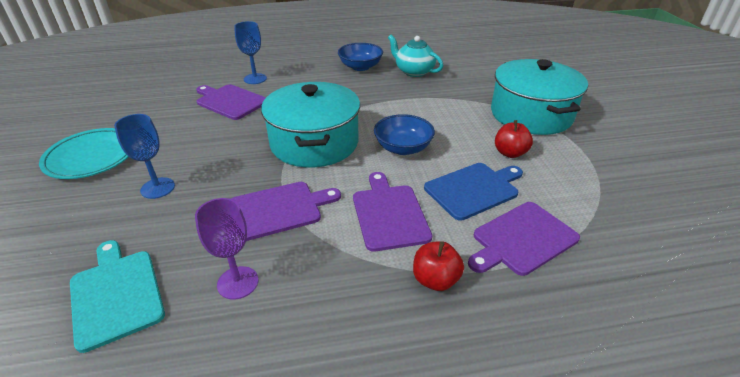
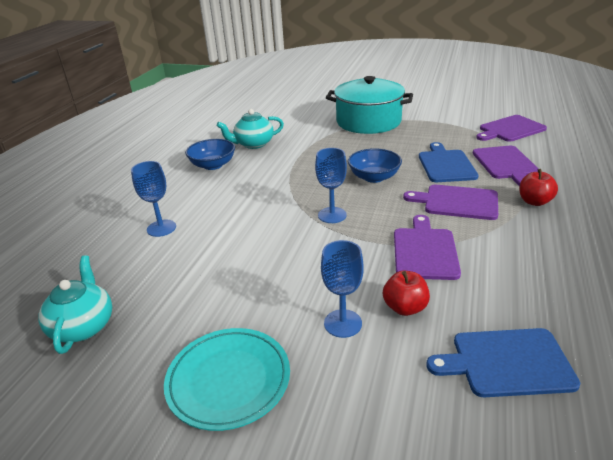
camera: 60 degrees left, 5 degrees down
(116, 294) = (507, 362): turquoise cutting board -> blue cutting board
(139, 92) = (83, 326): none -> turquoise teapot
(230, 101) = (197, 252): purple cutting board -> purple cutting board (510, 129)
(238, 282) = (512, 286): purple goblet -> none
(314, 143) = (332, 215): turquoise pot -> blue goblet
(510, 153) = (411, 142): red apple -> red apple (405, 308)

